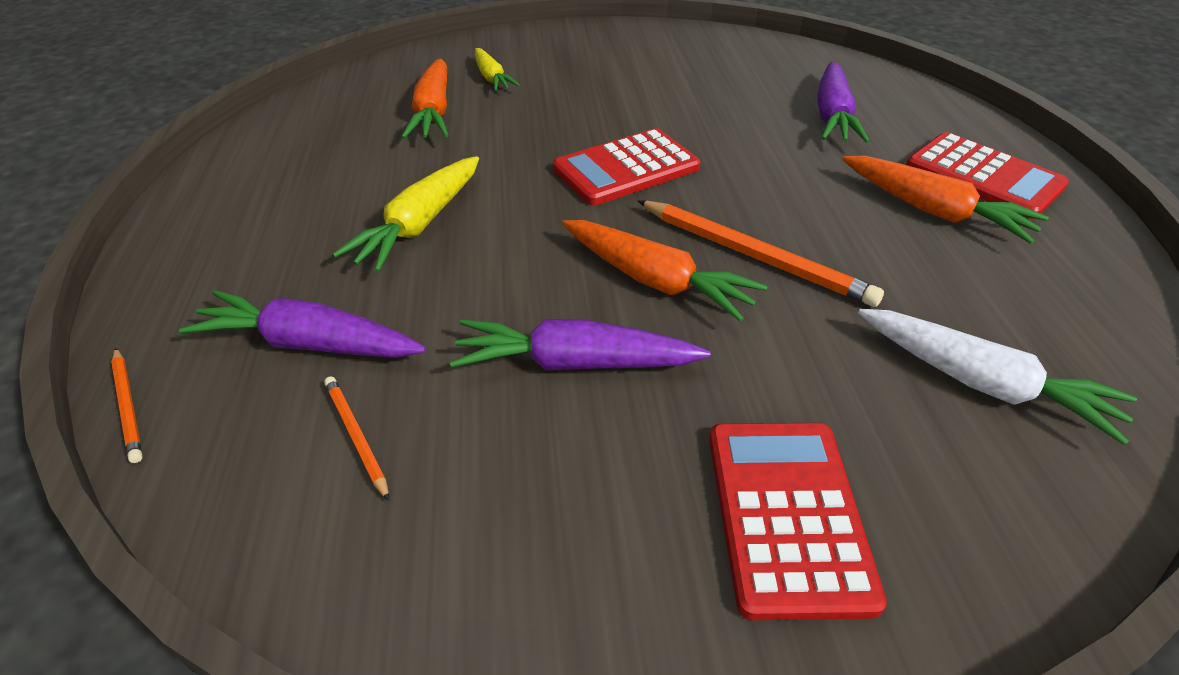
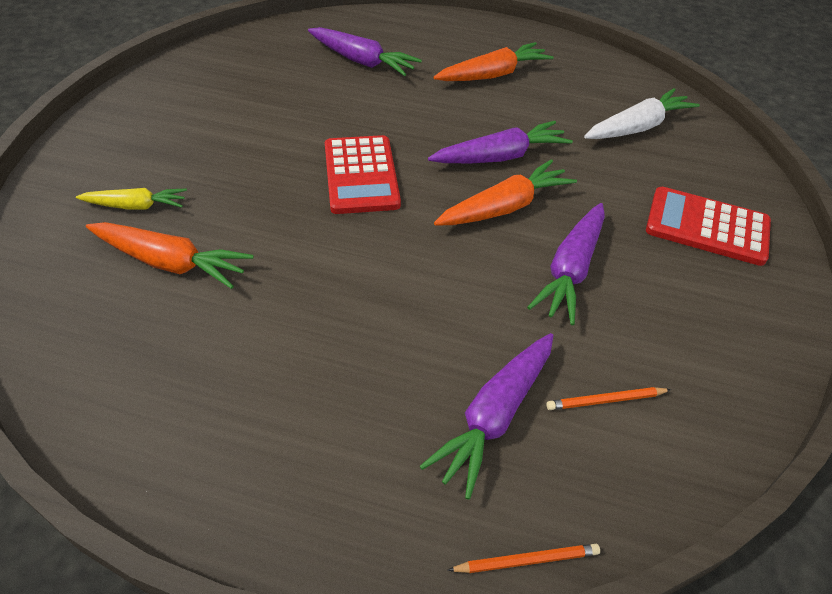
camera: 70 degrees left, 5 degrees up
(420, 224) = (364, 313): yellow carrot -> none
(754, 255) = (499, 157): orange pencil -> purple carrot
(983, 176) = (470, 43): red calculator -> none

